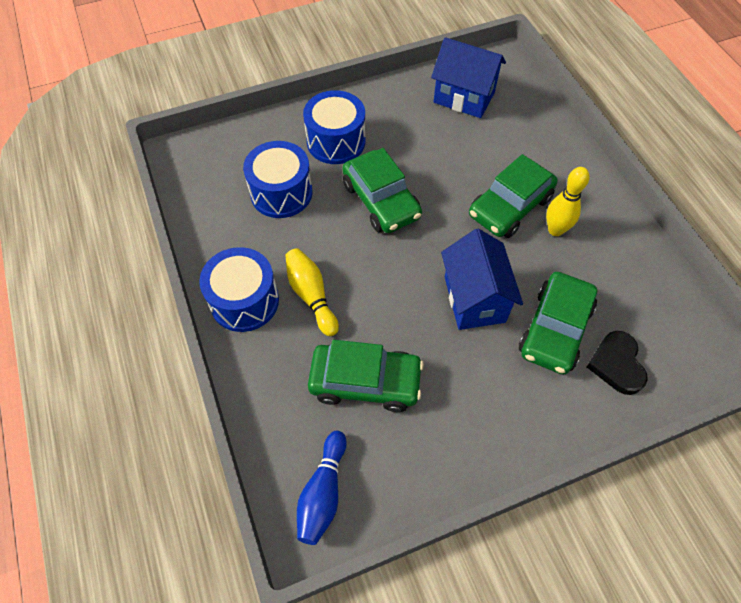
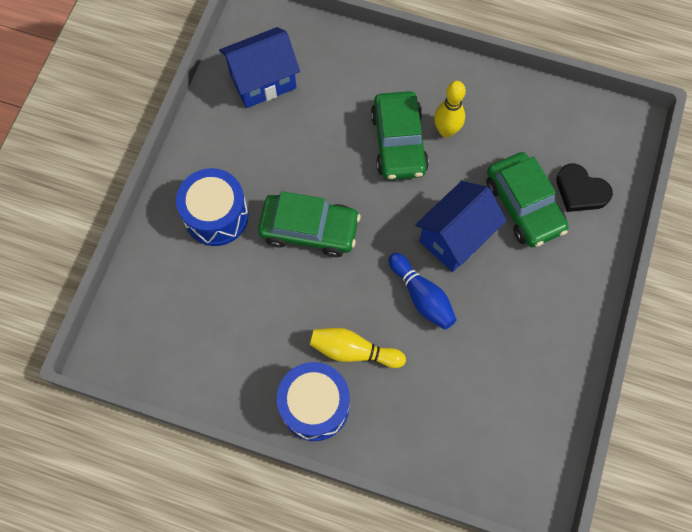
camera: 50 degrees left, 10 degrees up
(281, 193) = (231, 300): blue drum -> none
(323, 493) = (520, 463): blue bowling pin -> blue bowling pin (422, 296)
(365, 382) = (459, 368): green car -> none
(474, 299) = (455, 237): blue house -> blue house turned 75 degrees counterclockwise

